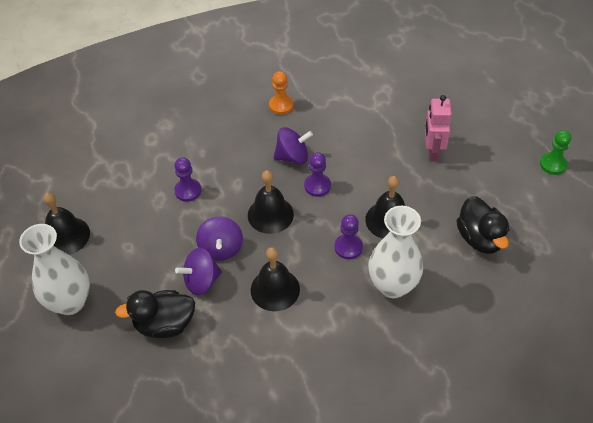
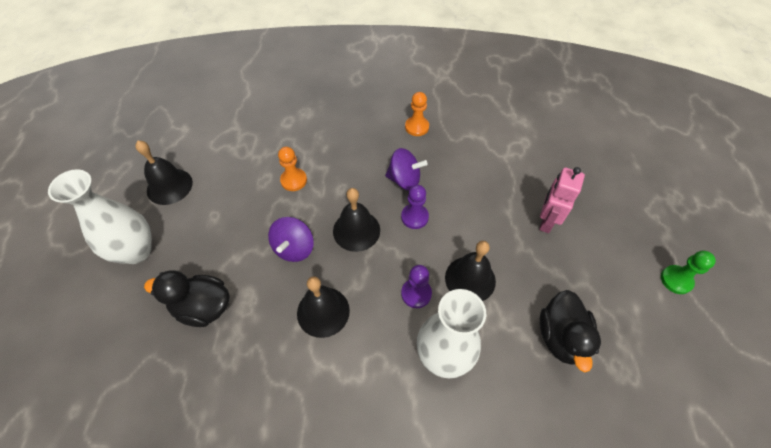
camera: 20 degrees right, 5 degrees up
(188, 191) = (294, 180): purple pawn -> orange pawn
(201, 281) = (259, 275): purple spinning top -> none

